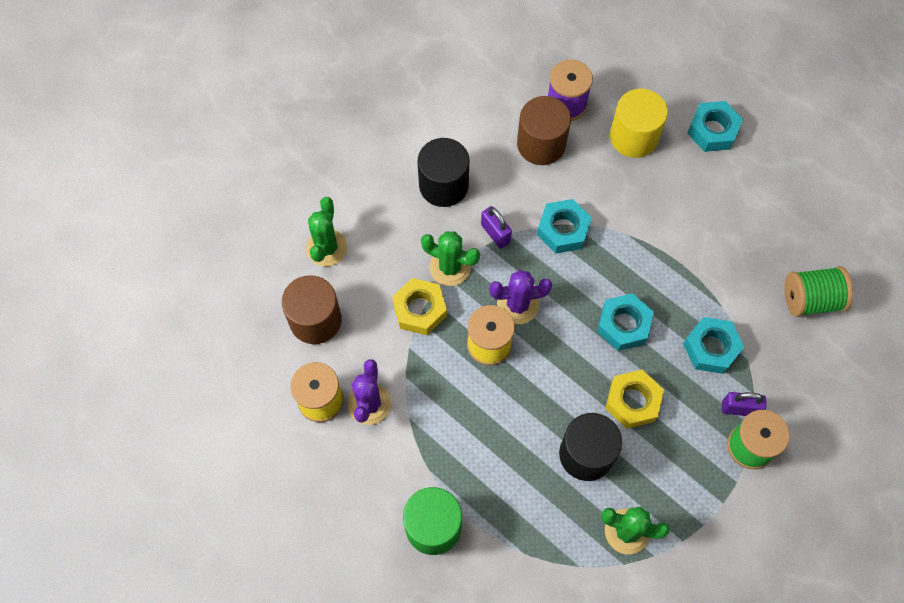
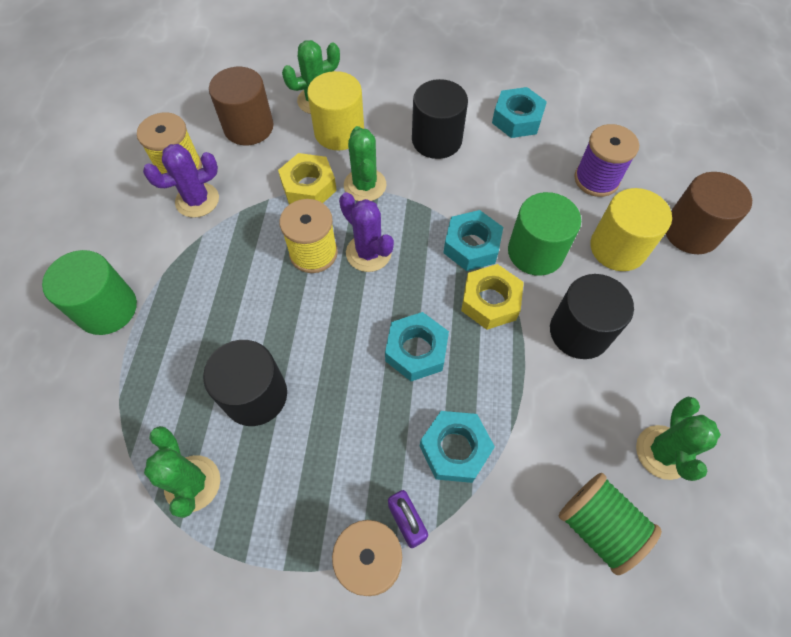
camera: 55 degrees right, 5 degrees down
(377, 252) = (339, 132): none -> yellow cylinder
(495, 233) = (423, 199): purple padlock -> none
(541, 144) = (539, 183): brown cylinder -> brown cylinder (691, 232)
(599, 191) = (535, 252): none -> green cylinder
(632, 401) = (340, 406): yellow nut -> yellow nut (490, 301)
(680, 212) = (579, 332): none -> black cylinder
(712, 130) = (693, 310): turquoise nut -> turquoise nut (517, 119)
(791, 228) = (662, 452): none -> green cactus

